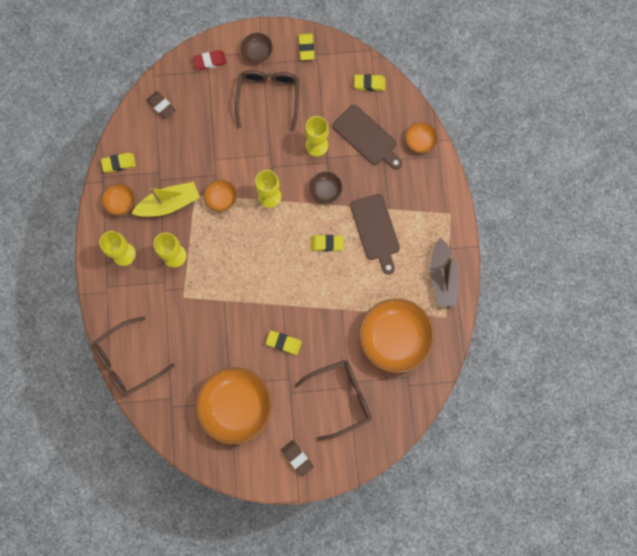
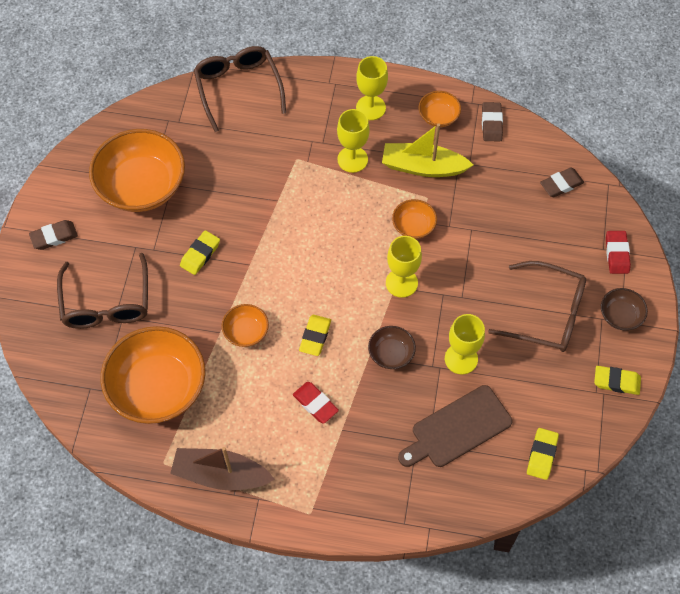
camera: 105 degrees right, 15 degrees down
(119, 163) = (491, 124): yellow eraser -> brown eraser
(169, 203) = (423, 167): yellow boat -> yellow boat turned 105 degrees clockwise
(375, 230) = (315, 404): brown cutting board -> red eraser
(420, 141) = (433, 502): orange bowl -> orange bowl (246, 332)

